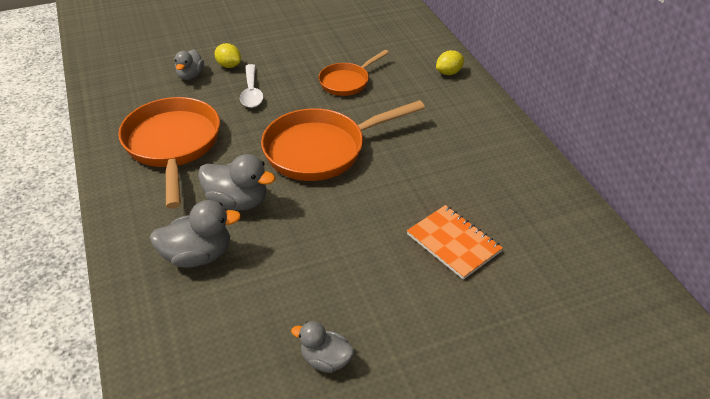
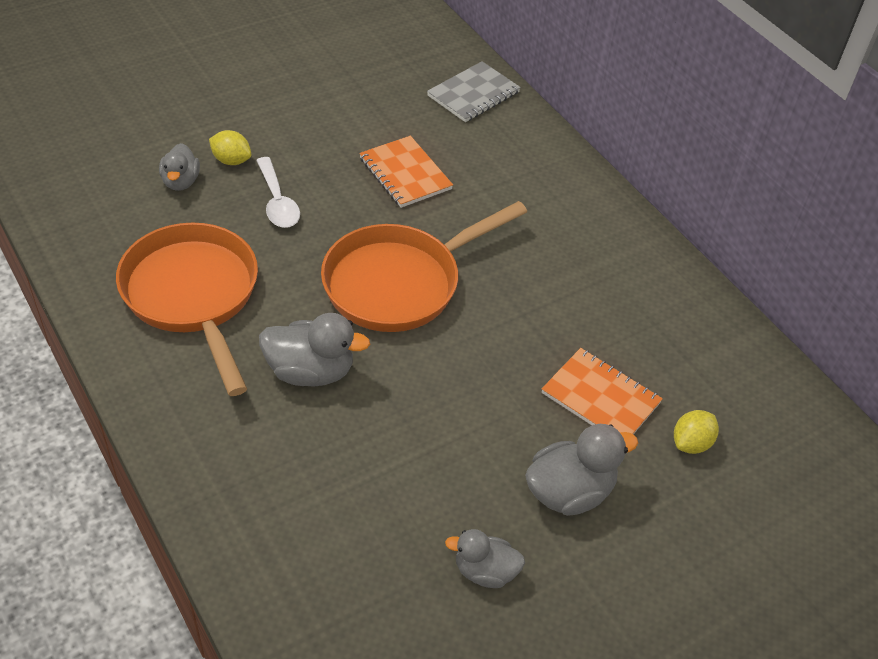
camera: 15 degrees left, 5 degrees up
(198, 255) = (282, 454): grey duck -> grey duck (569, 492)
(347, 82) = (405, 174): orange pan -> orange notebook
(410, 37) = (473, 94): none -> grey notebook
(449, 73) = (538, 148): yellow lemon -> yellow lemon (691, 443)

